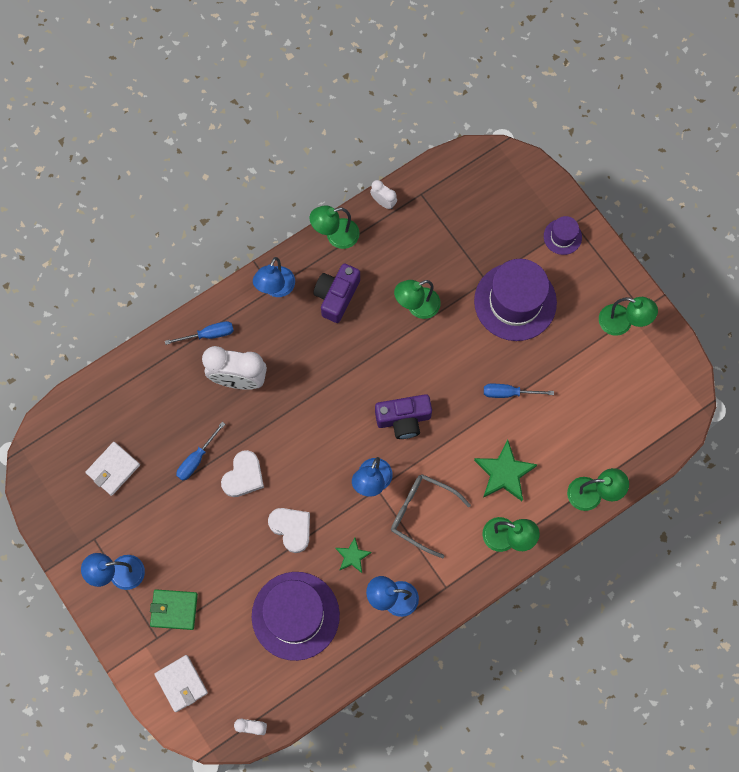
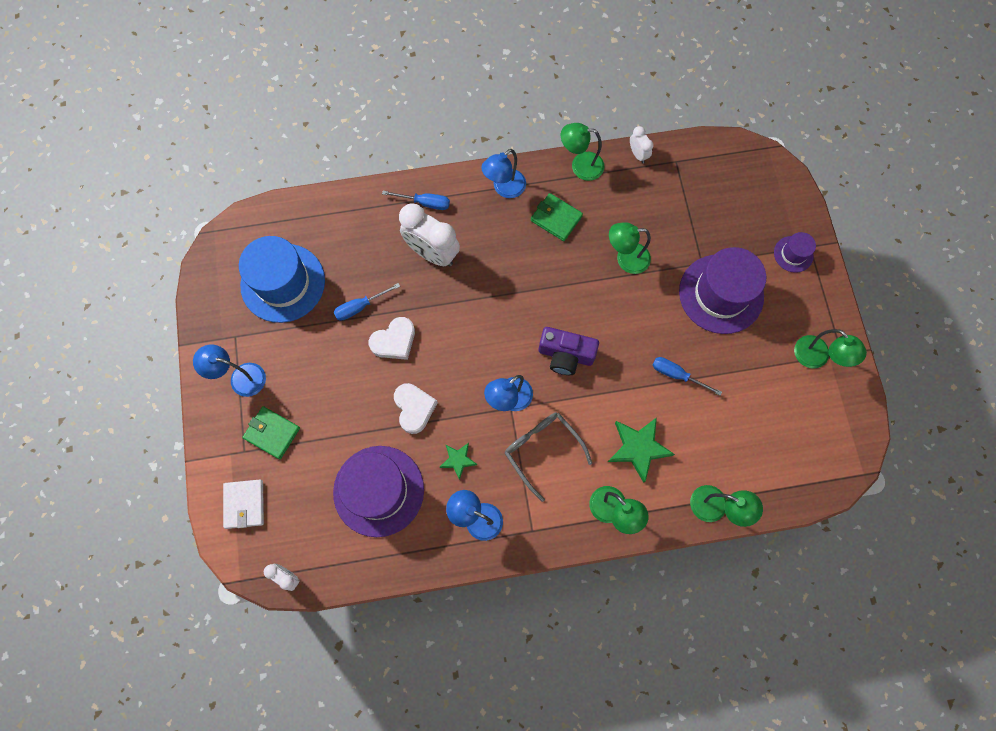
camera: 25 degrees right, 0 degrees up
(113, 469) = (283, 283): white wallet -> blue hat
(337, 296) = (556, 218): purple camera -> green wallet

